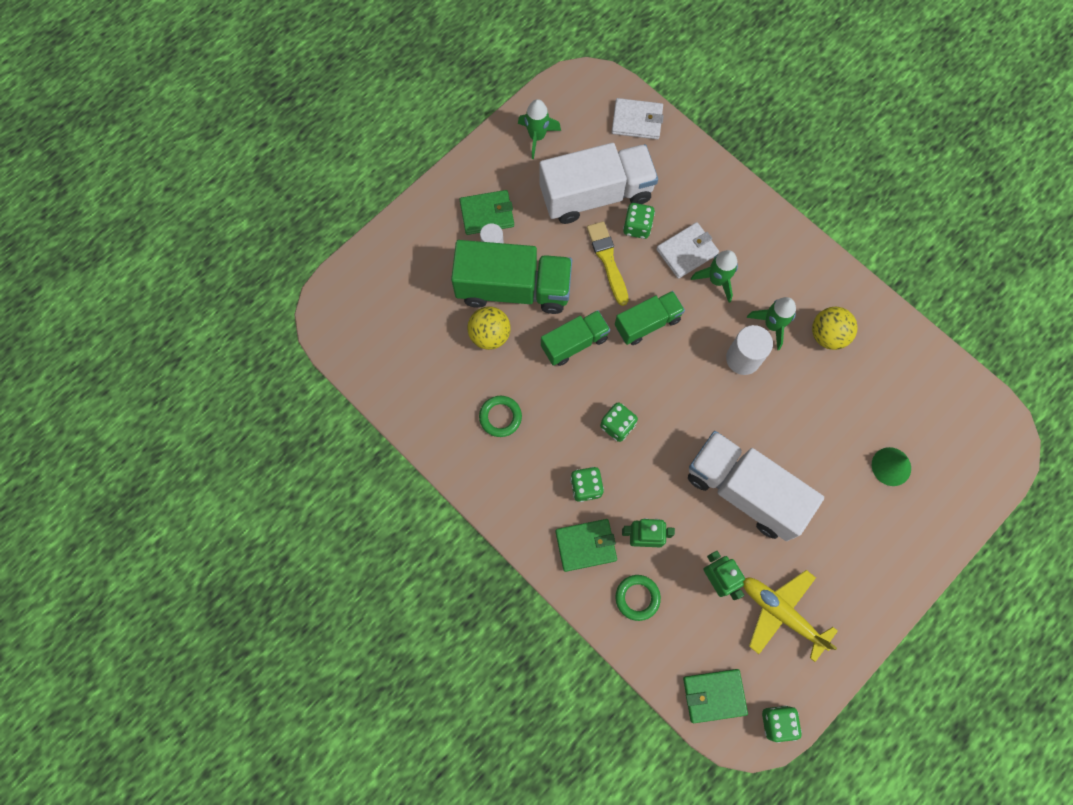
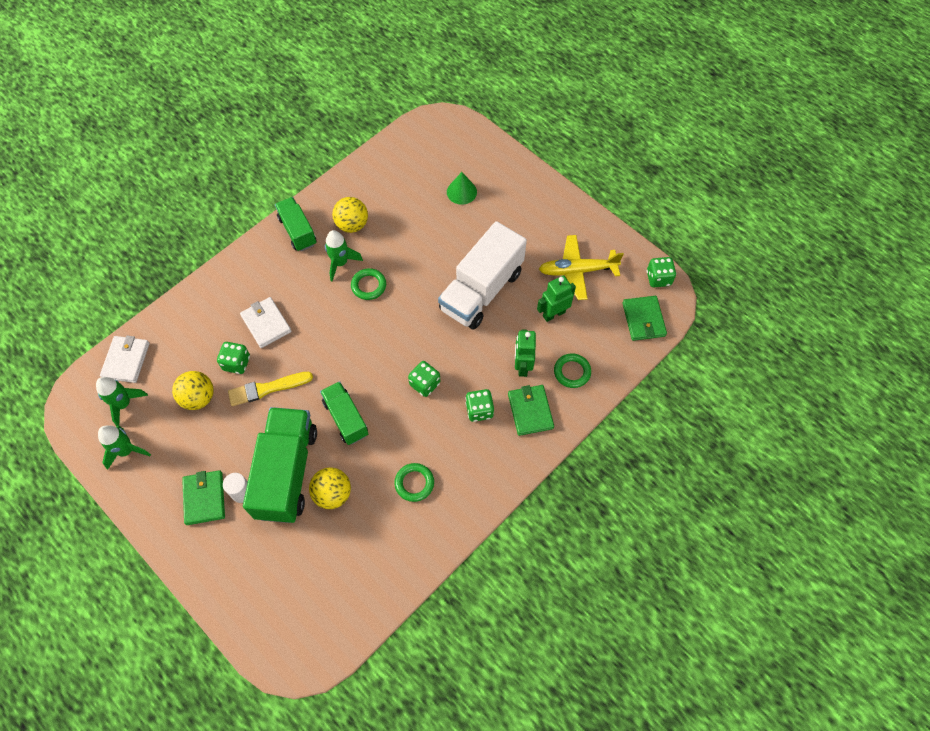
camera: 90 degrees left, 10 degrees down
(596, 195) = (198, 398): white truck -> yellow ball
(647, 323) = (331, 357): green truck -> green truck (298, 231)
(716, 280) = (296, 302): green rocket -> green rocket (124, 404)
(743, 358) = (368, 286): white cylinder -> green ring
(781, 613) = (577, 271): yellow plane -> yellow plane turned 45 degrees clockwise

